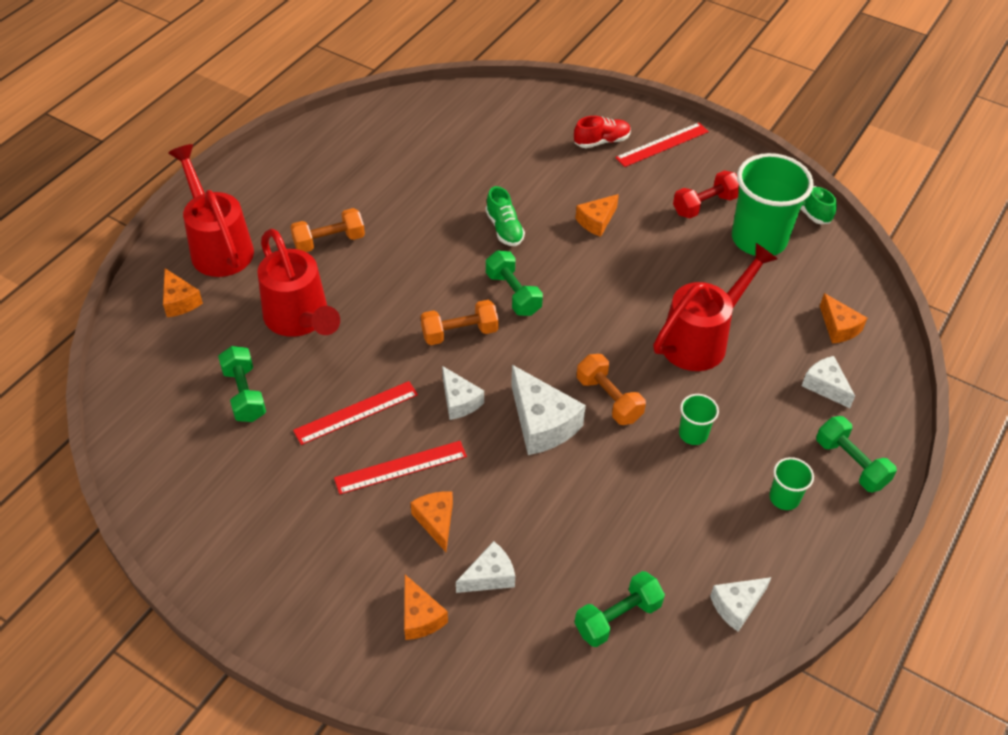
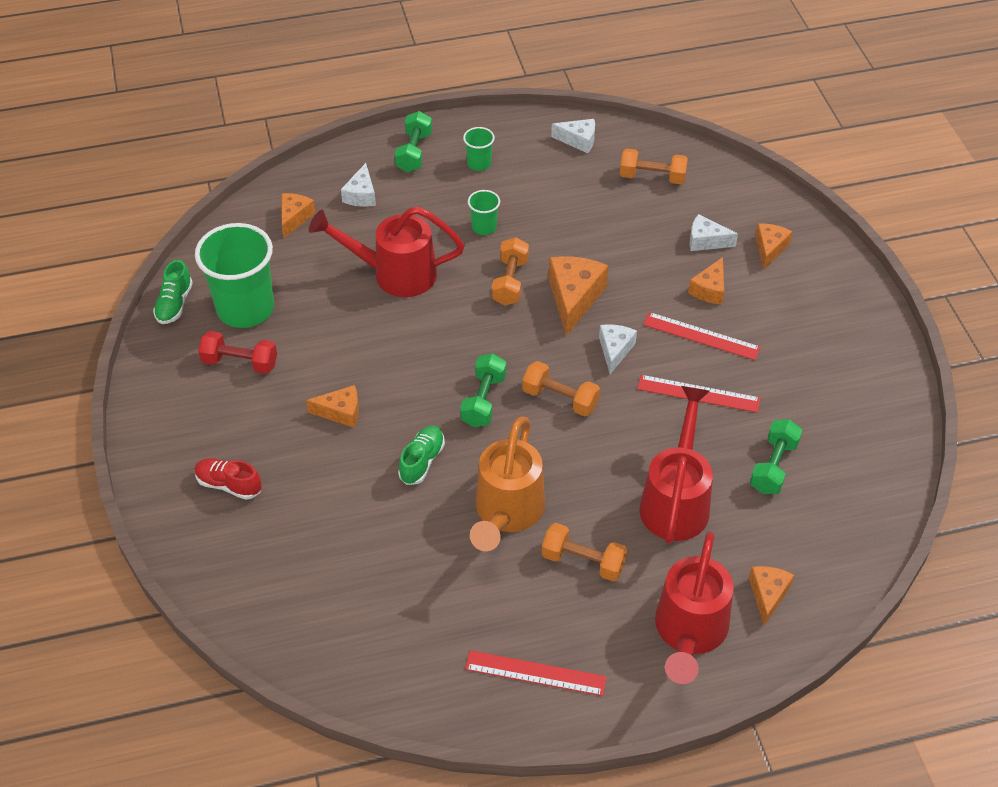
camera: 135 degrees left, 0 degrees up
(411, 236) = (506, 513): none -> orange watering can
(542, 423) = (574, 298): white cheese -> orange cheese
(617, 617) = (652, 177): green dumbbell -> orange dumbbell
(662, 144) = (186, 441): red ruler -> red ruler (535, 673)

